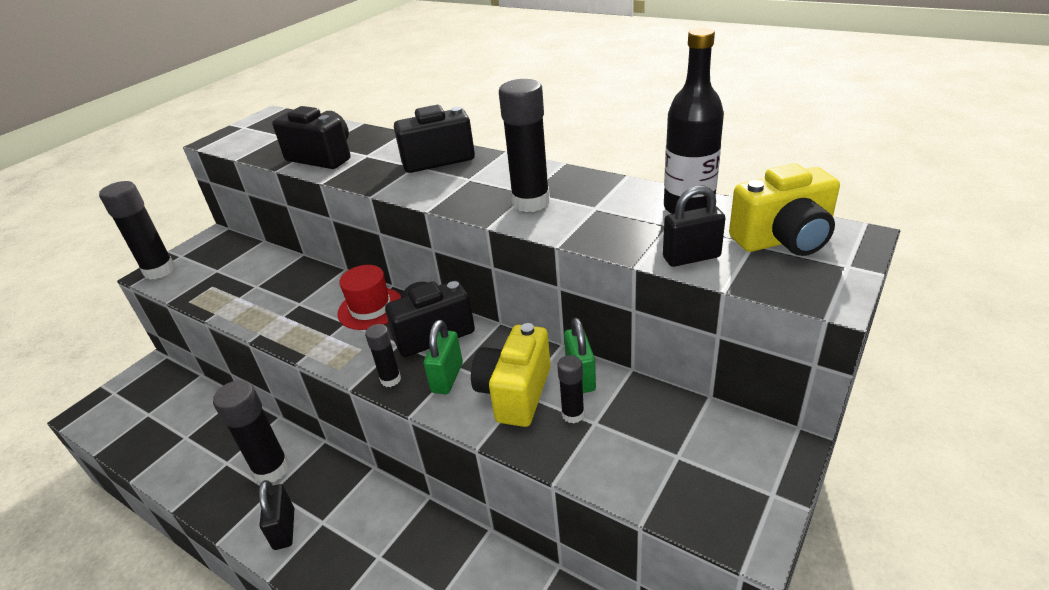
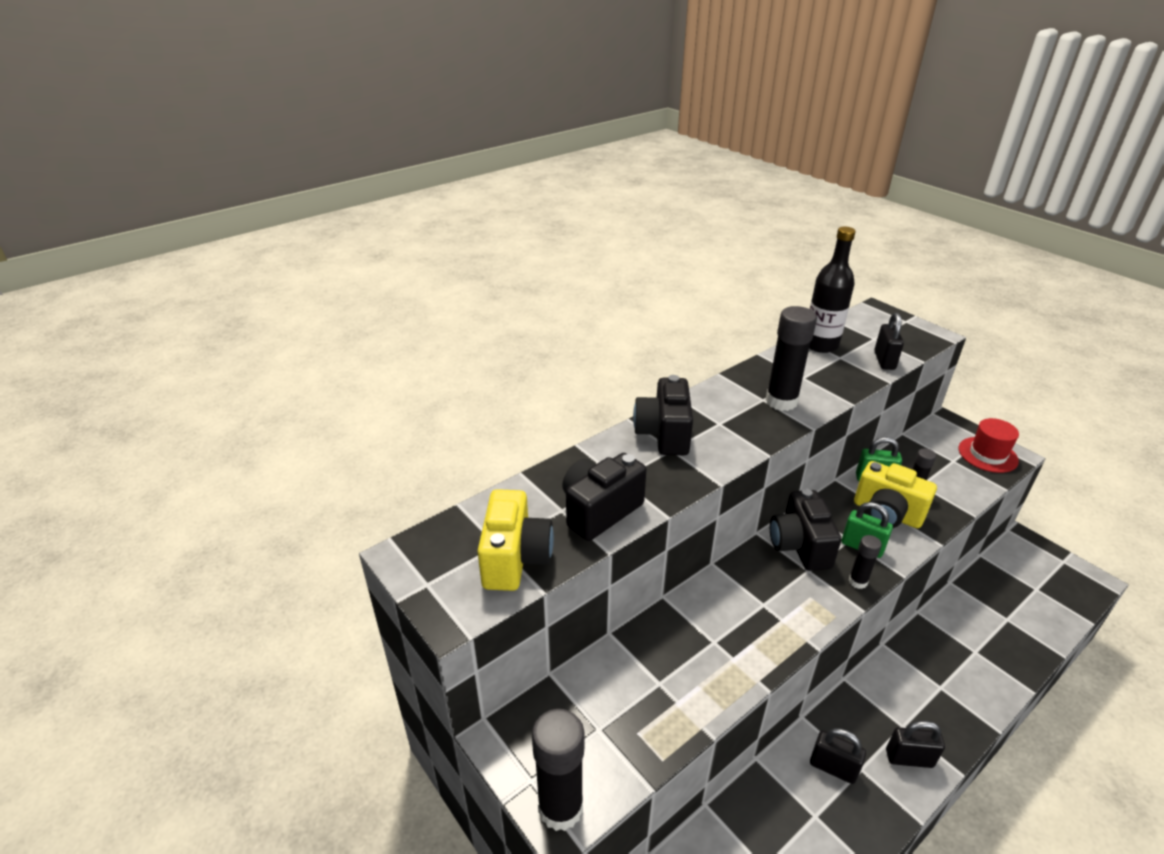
camera: 75 degrees left, 0 degrees up
(271, 469) = (833, 768): black glue stick -> black padlock
(370, 308) = (747, 583): red hat -> red hat (987, 455)
(783, 240) = (873, 328): yellow camera -> yellow camera (515, 559)

